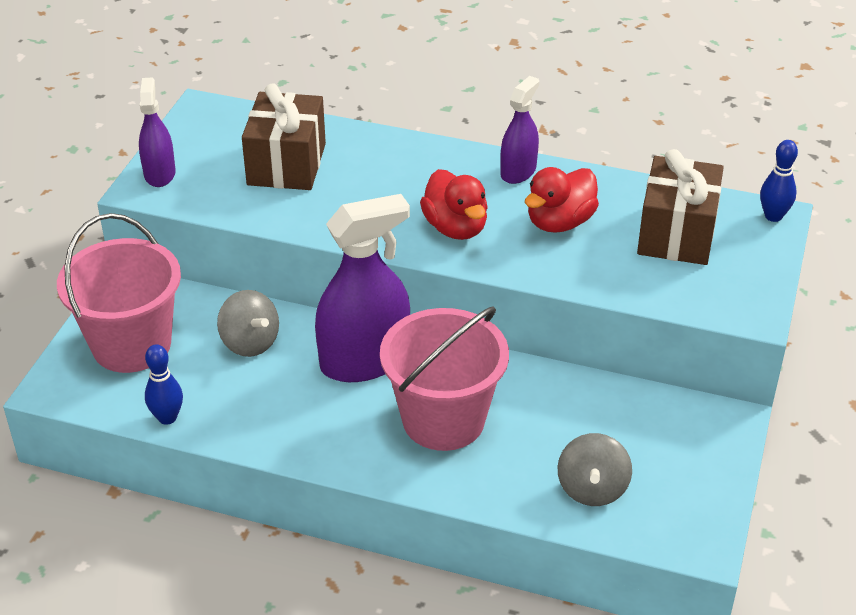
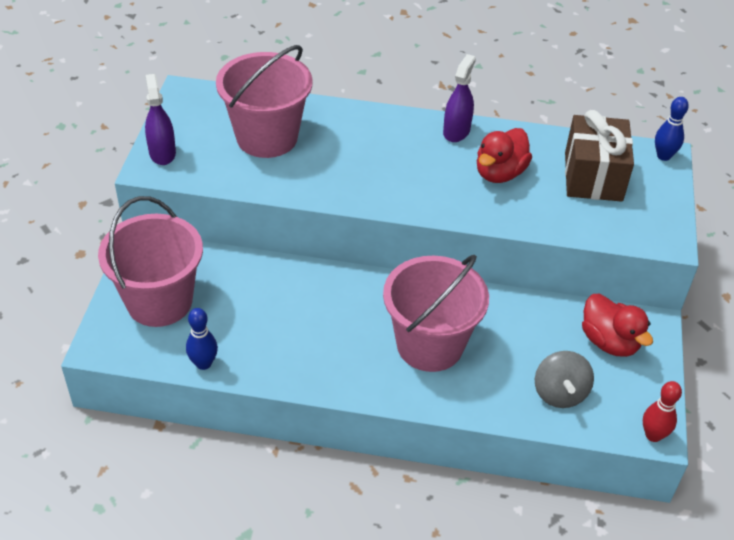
camera: 10 degrees left, 5 degrees up
(250, 342) = (258, 291): grey spinning top -> none
(286, 164) = (267, 137): brown gift -> pink bucket
(364, 361) = (355, 299): purple spray bottle -> none
(455, 228) = (418, 184): red duck -> red duck (609, 342)
(699, 548) = (653, 435): none -> red bowling pin

